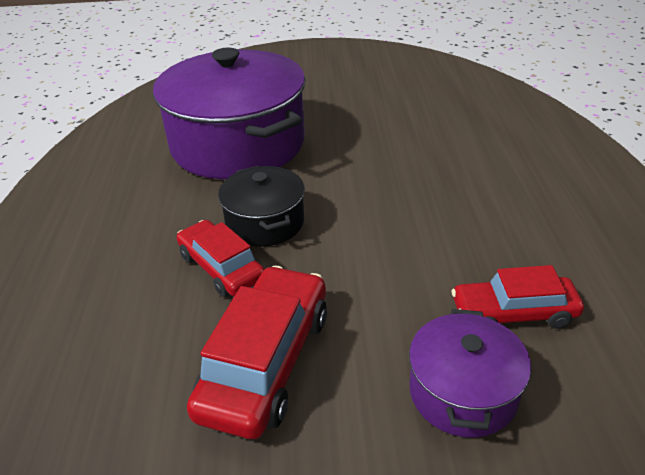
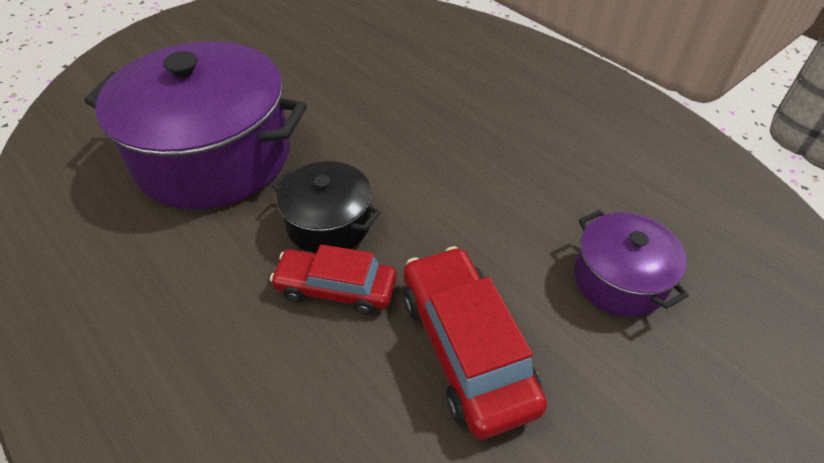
camera: 40 degrees left, 10 degrees up
(513, 313) = (590, 199): red car -> none

